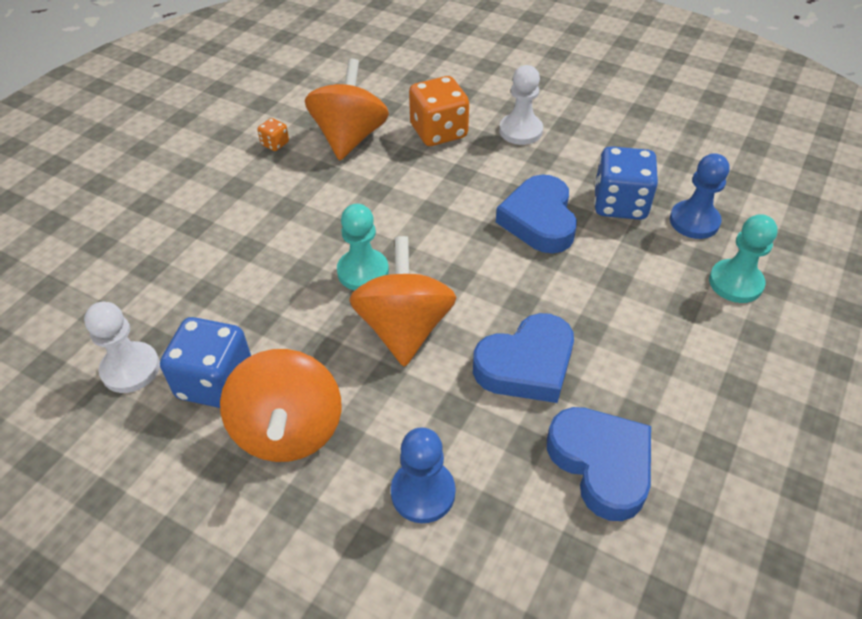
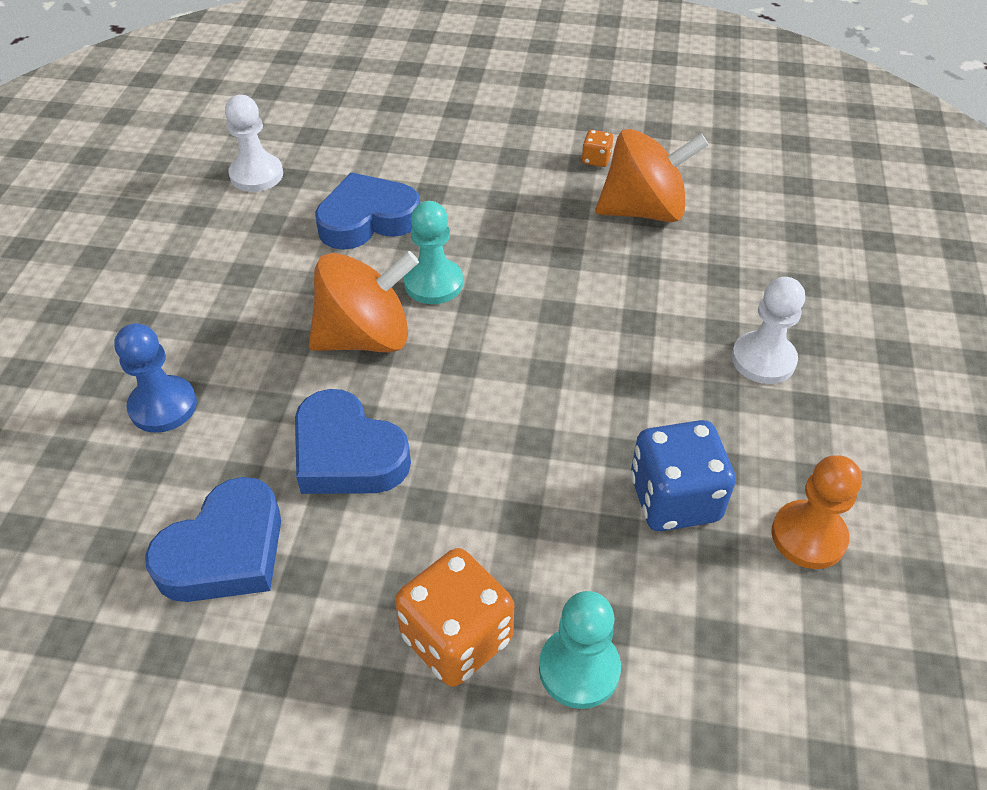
camera: 70 degrees right, 0 degrees up
(215, 382) = (256, 229): blue dice -> none
(288, 430) = (214, 292): orange spinning top -> none
(438, 132) = (706, 281): orange dice -> orange dice (456, 638)
(539, 220) = (593, 416): blue heart -> blue heart (367, 219)
(661, 159) = (808, 536): none -> orange pawn
(694, 221) = (687, 598): blue pawn -> none

